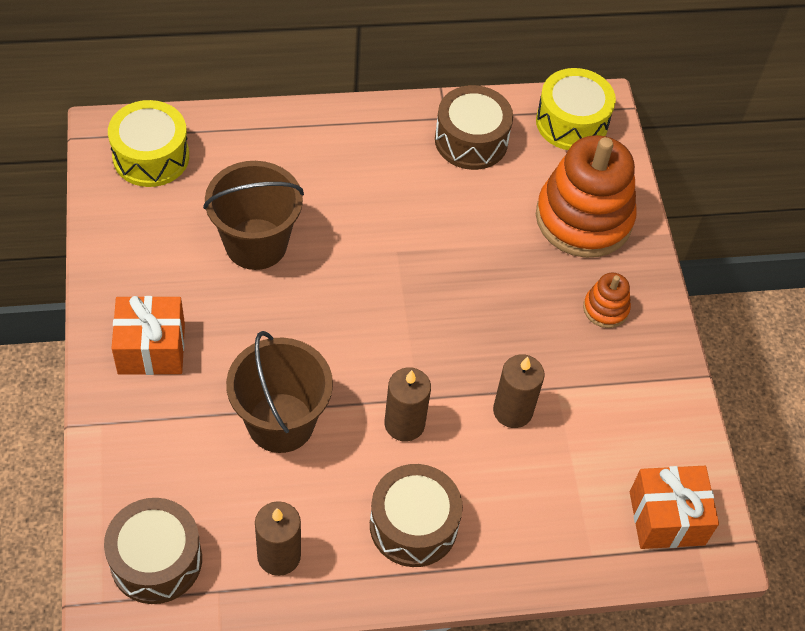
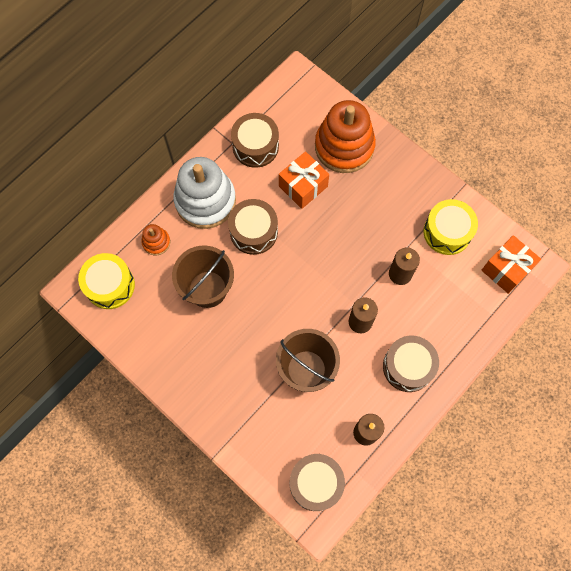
camera: 35 degrees left, 15 degrees up
(151, 349) = (212, 385): orange gift -> orange gift (303, 186)
(351, 153) = (205, 201): none -> white stacking toy
(374, 226) = (253, 232): none -> brown drum
(571, 122) = (293, 97): yellow drum -> yellow drum (447, 232)
(605, 309) = (394, 187): orange stacking toy -> orange stacking toy (156, 242)

